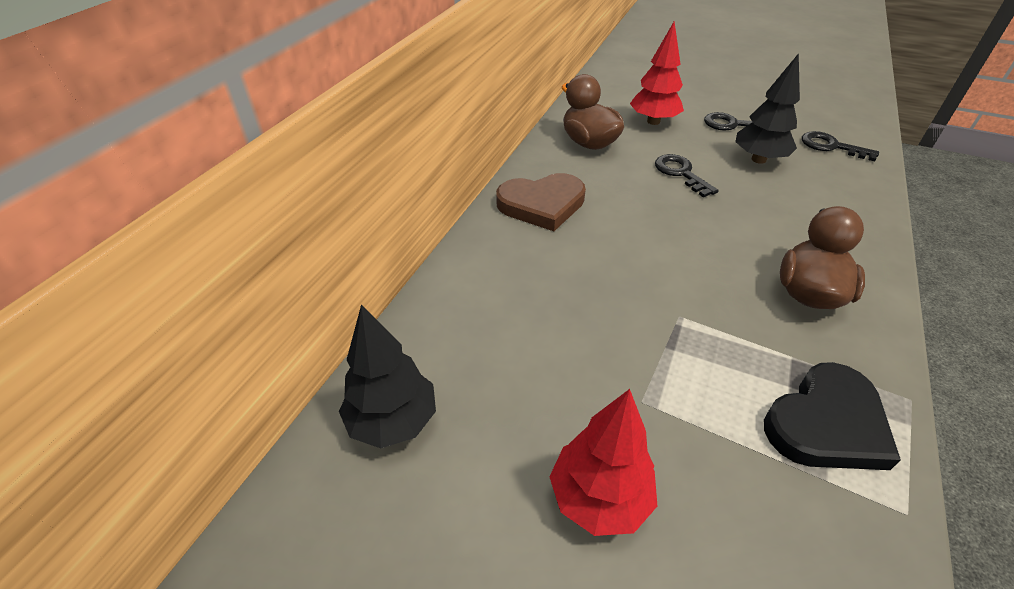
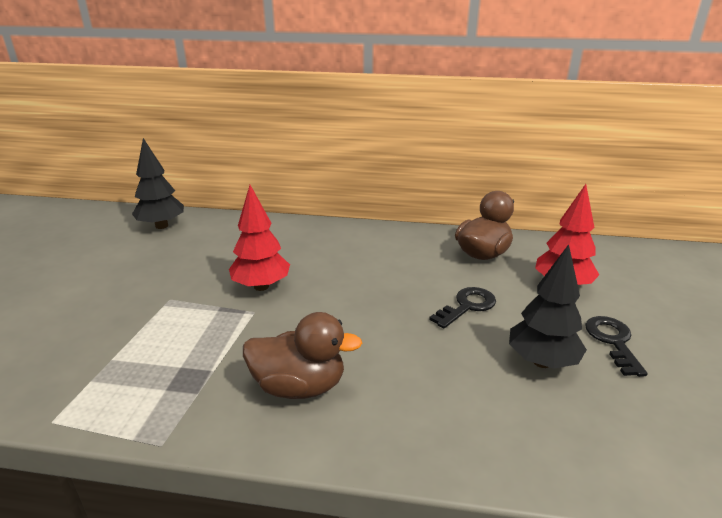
camera: 75 degrees right, 15 degrees down
(542, 204) = (371, 243): brown heart -> none
(599, 498) = (101, 288): red tree -> red tree (261, 286)
(826, 423) = (140, 384): black heart -> none
(831, 146) = (643, 436): black key -> none

